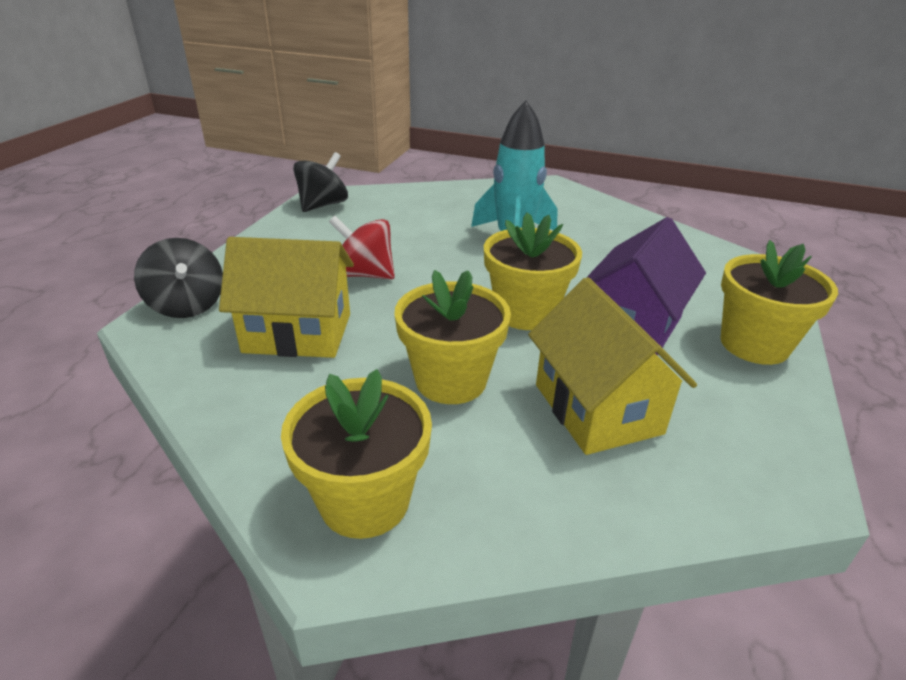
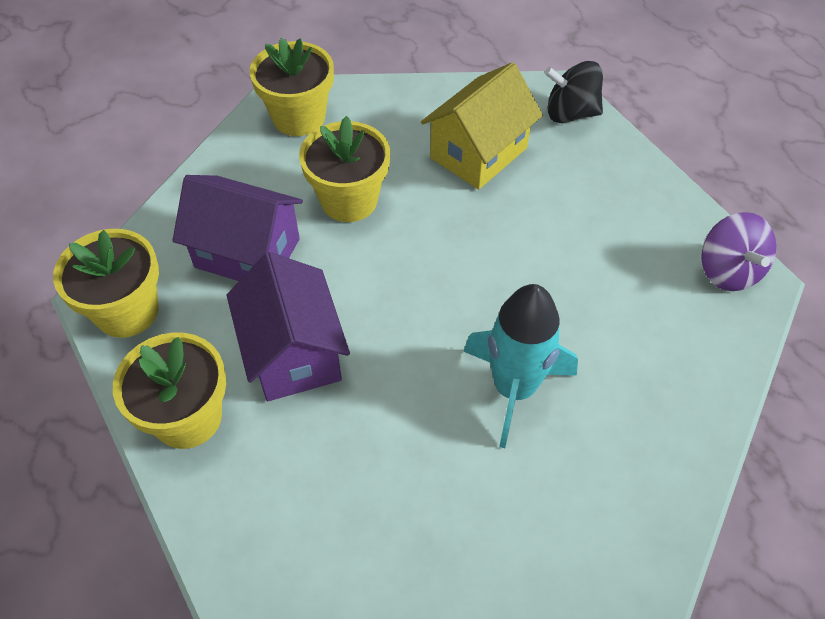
camera: 130 degrees right, 20 degrees up
(323, 205) = (728, 271): black spinning top -> purple spinning top
(364, 274) = (536, 228): red spinning top -> none
(525, 313) = (380, 296): yellow flower pot -> yellow flower pot (127, 311)
(597, 409) = (247, 253): yellow house -> purple house

